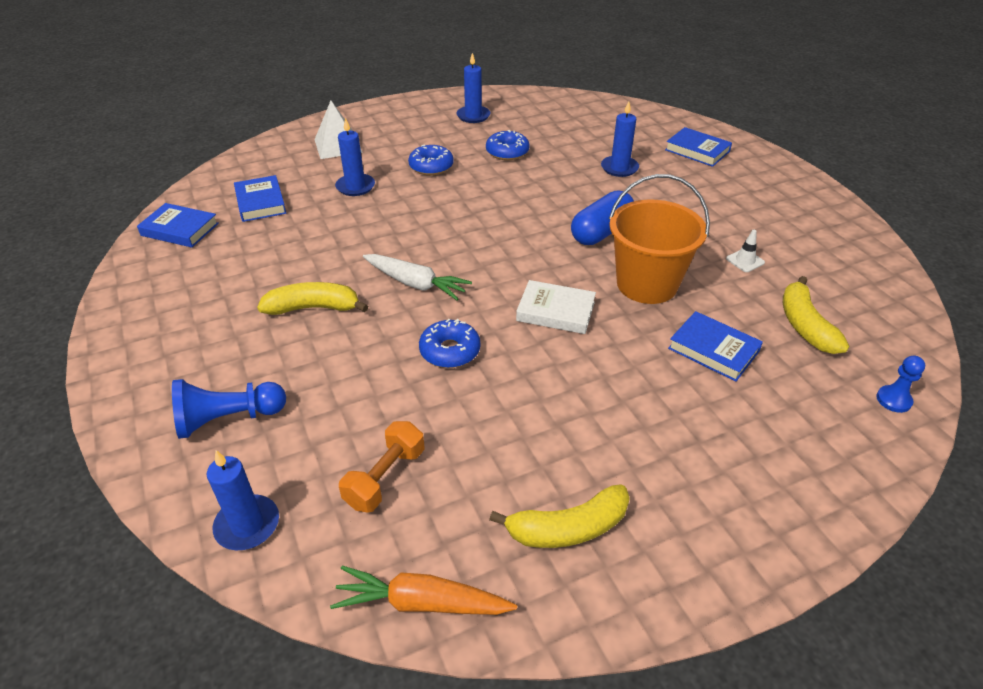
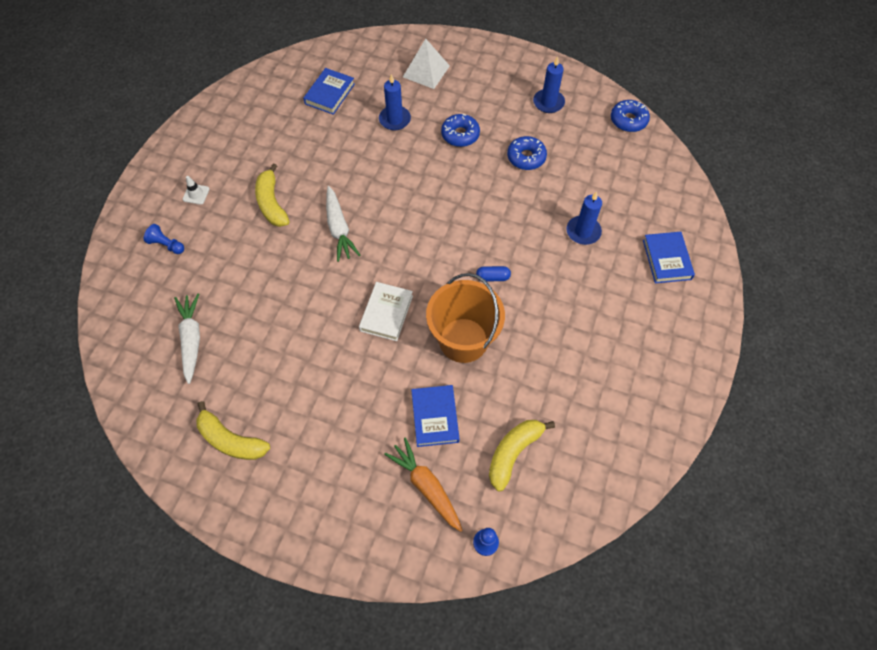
camera: 45 degrees right, 20 degrees up
(180, 229) = (269, 86): blue book -> none
(228, 419) = (166, 245): blue pawn -> blue pawn, size x0.59
(247, 525) = (119, 312): blue candle -> none
(314, 308) = (272, 203): yellow banana -> yellow banana turned 150 degrees counterclockwise
(385, 477) = (191, 339): orange dumbbell -> white carrot
(421, 603) = (138, 414): orange carrot -> orange carrot (426, 486)
(450, 351) = (301, 291): blue donut -> blue donut (628, 120)
(555, 311) = (386, 313): white book -> white book turned 45 degrees clockwise
(601, 232) = (492, 277): blue capsule -> blue capsule, size x0.50
(745, 261) = (551, 377): white traffic cone -> white traffic cone (196, 194)

